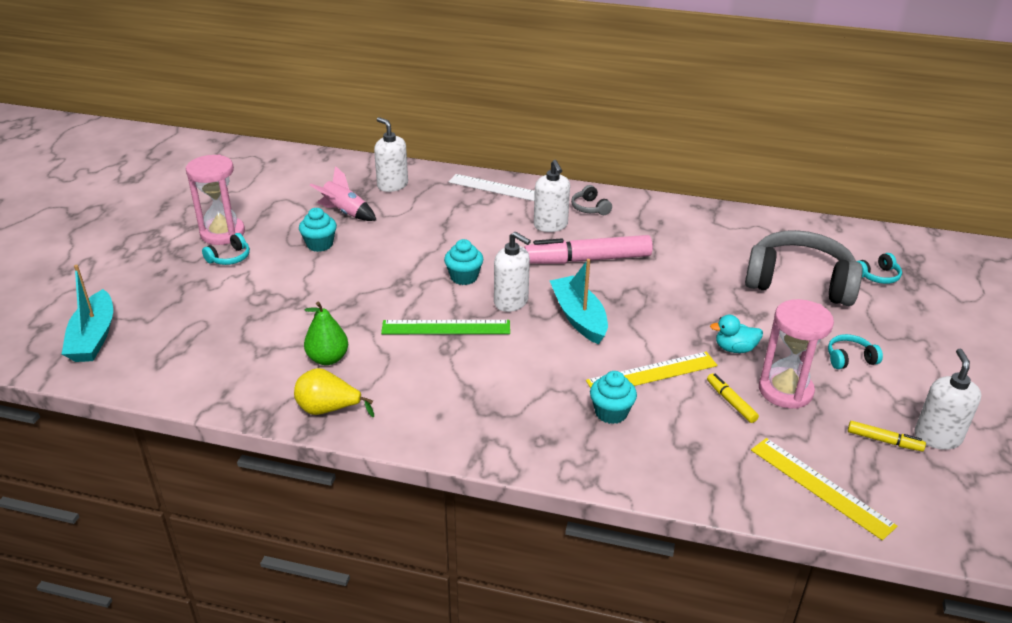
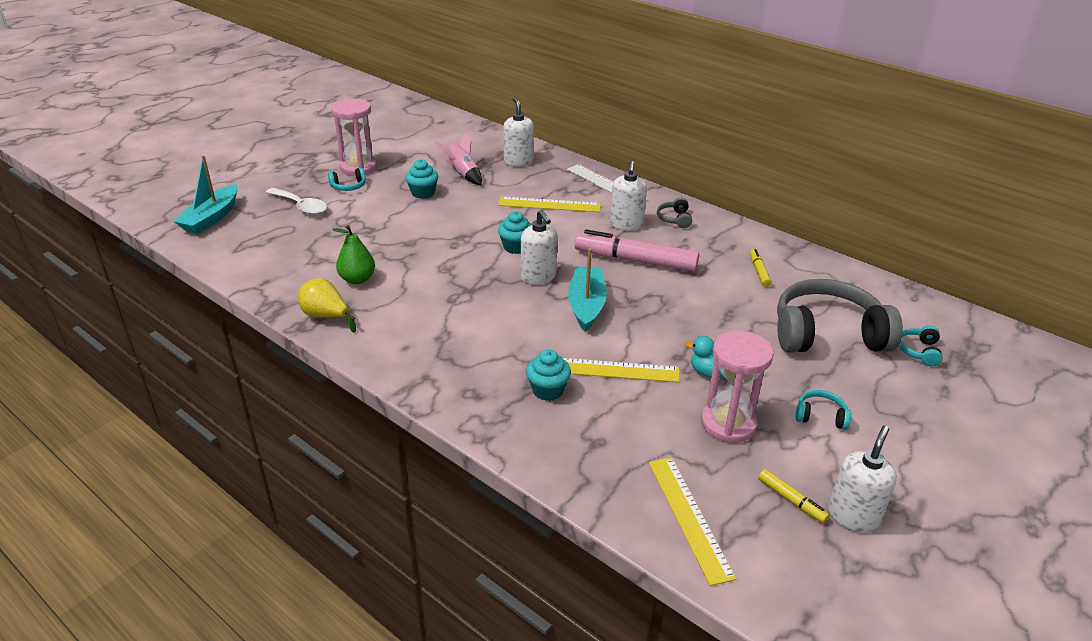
camera: 25 degrees right, 0 degrees up
(193, 295) = (301, 206): none -> white spoon
(446, 327) = (467, 282): green ruler -> none
(461, 224) = (549, 205): none -> yellow ruler
(731, 402) = (665, 416): yellow marker -> yellow marker (759, 271)
(799, 282) = (827, 334): grey headphones -> grey headphones turned 45 degrees counterclockwise
(877, 276) = (919, 351): turquoise headphones -> turquoise headphones turned 105 degrees clockwise

